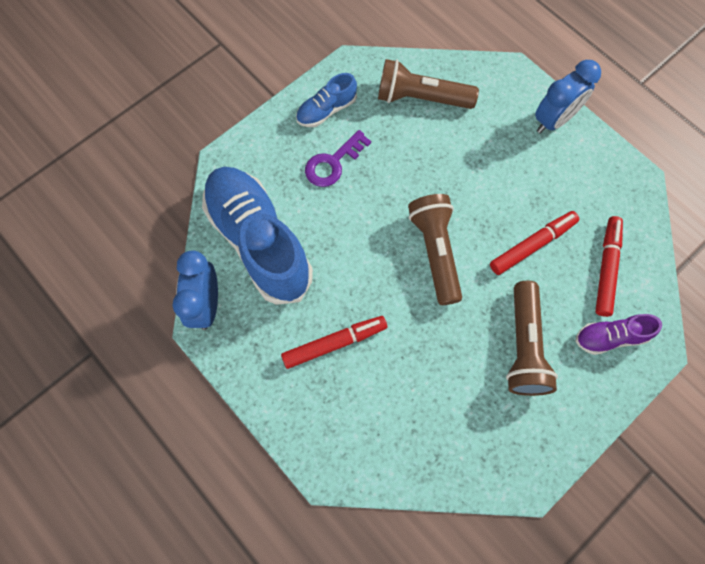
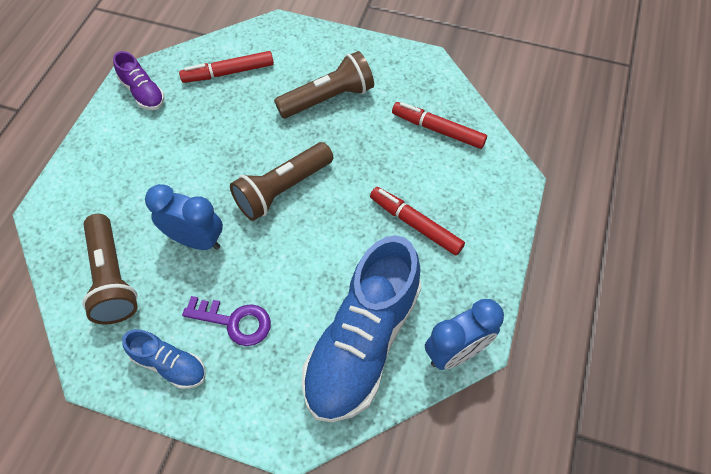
camera: 120 degrees left, 10 degrees down
(532, 245) = (235, 125): red marker -> red marker (438, 129)
(553, 120) = (91, 156): blue clock -> blue clock (196, 240)
(610, 337) = (286, 52): purple shoe -> purple shoe (143, 92)

